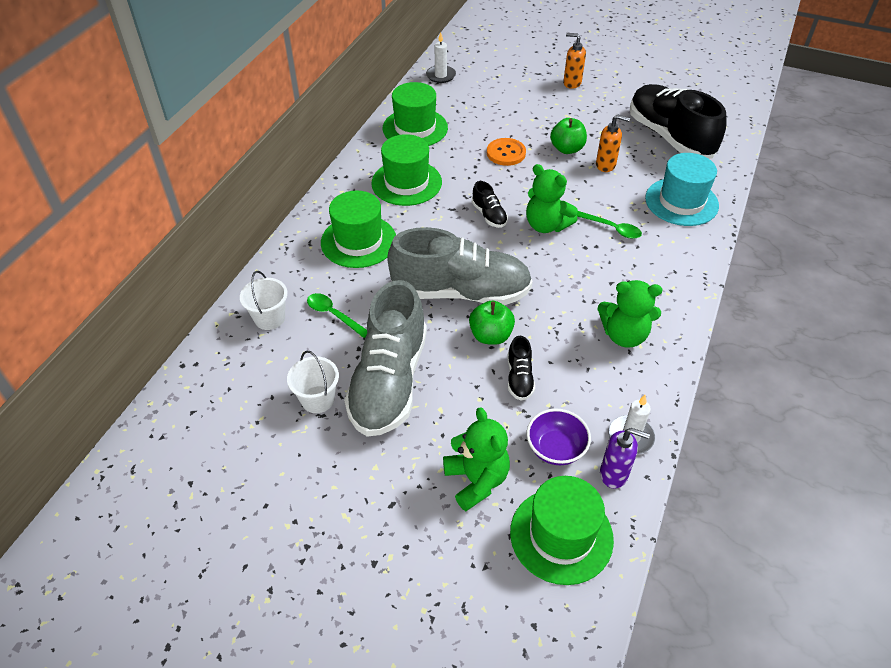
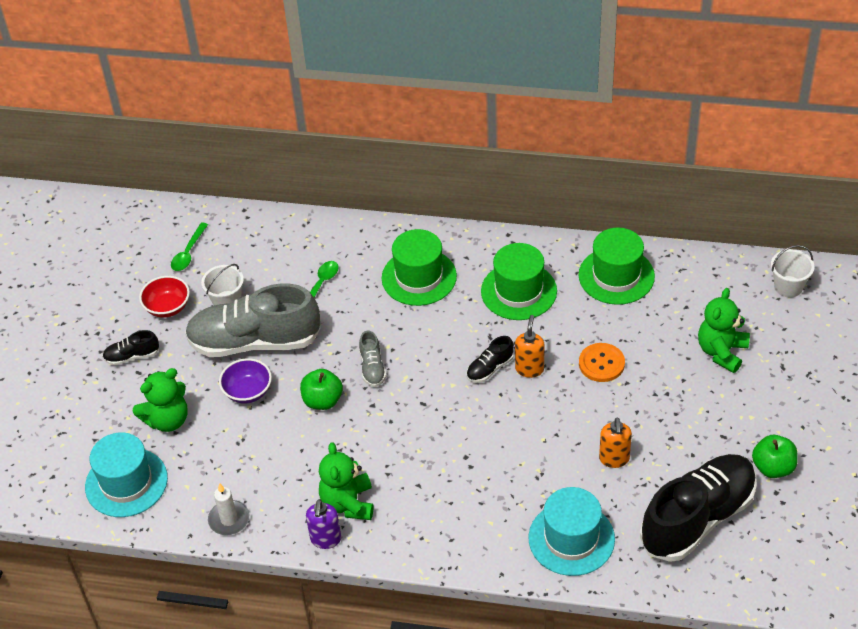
camera: 80 degrees right, 0 degrees up
(269, 318) = (306, 245): white bucket -> white bucket (788, 286)
(299, 460) = (167, 307): none -> red bowl
(440, 76) = (731, 274): white candle -> none
(460, 292) = (372, 368): grey shoe -> grey shoe, size x0.42
(519, 378) = (278, 430): black shoe -> black shoe (132, 356)
(546, 225) = (489, 419): green teddy bear -> green teddy bear (721, 352)
(555, 448) = (207, 467): purple bowl -> purple bowl (248, 391)
(561, 535) = (126, 482): green hat -> turquoise hat
(567, 149) = (631, 418): green apple -> green apple (773, 467)
(571, 83) = (775, 404): orange soap dispenser -> orange soap dispenser (529, 369)
(611, 228) = (502, 476): green spoon -> green spoon (188, 252)
(614, 474) = (188, 511): purple soap dispenser -> purple soap dispenser (326, 539)

